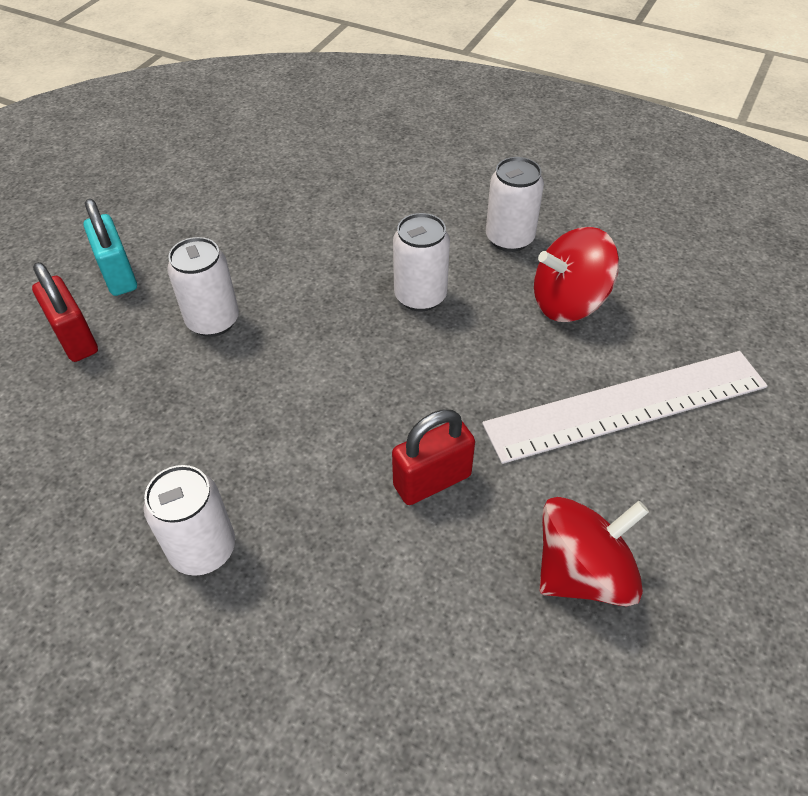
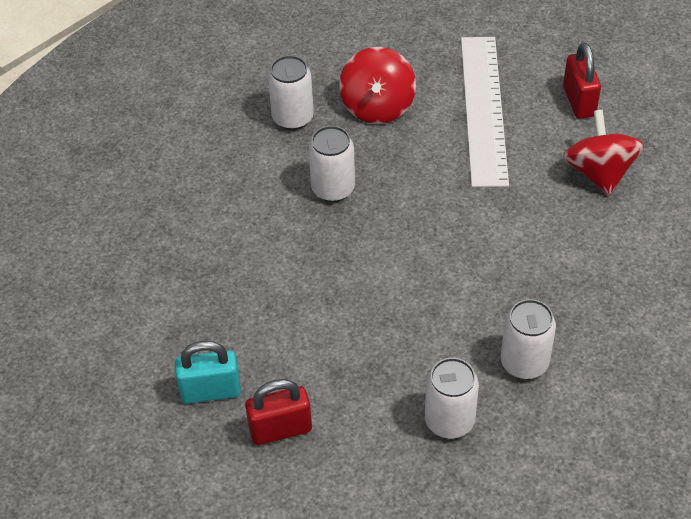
camera: 70 degrees left, 0 degrees up
(213, 321) = (301, 328): white can -> white can (449, 421)
(432, 481) = (509, 226): red padlock -> red padlock (579, 101)

